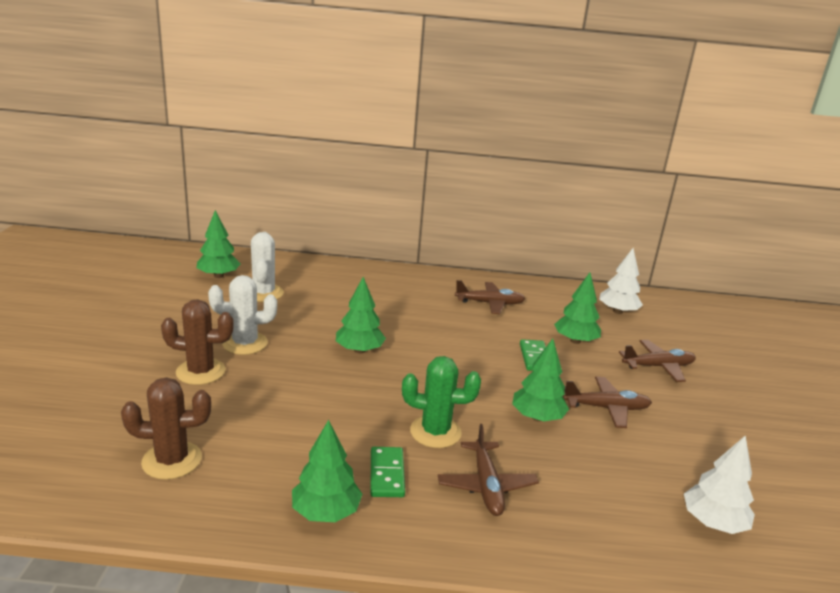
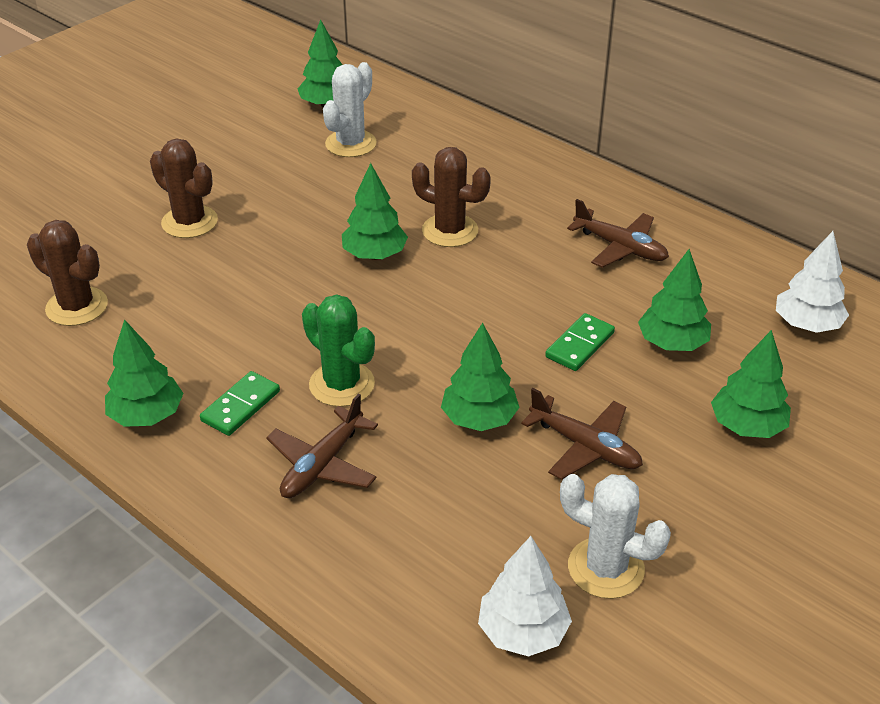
camera: 40 degrees right, 15 degrees up
(245, 343) = (264, 203): white cactus -> white cactus (605, 568)
(388, 323) = (450, 231): none -> brown cactus
(658, 366) = (747, 426): brown plane -> green tree

